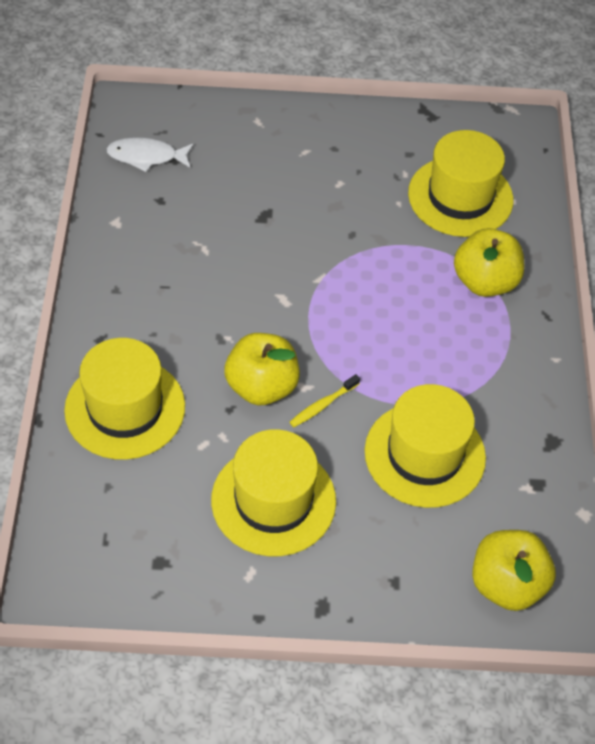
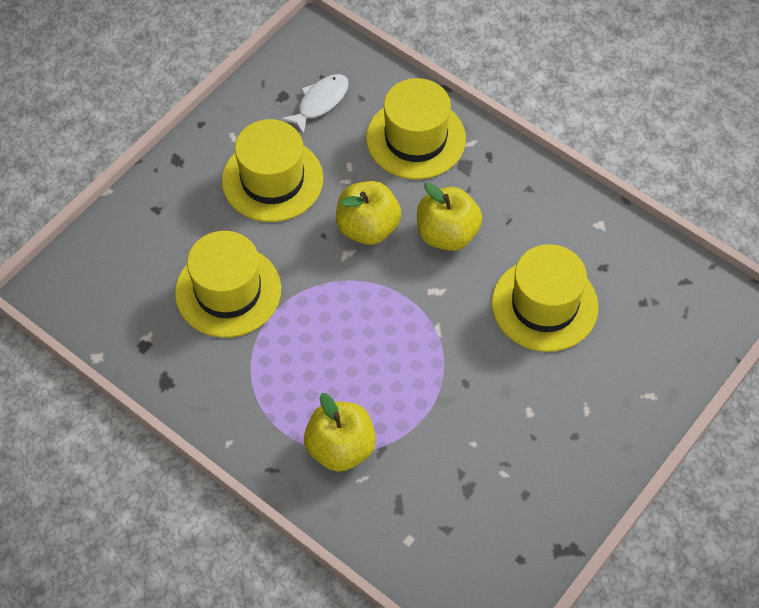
camera: 130 degrees right, 5 degrees up
(146, 156) = (661, 285): white fish -> white fish (320, 102)
(322, 405) = (321, 255): yellow toothbrush -> none
(460, 197) = (444, 499): yellow hat -> yellow hat (544, 305)
(506, 584) = (96, 270): yellow apple -> yellow apple (447, 234)

